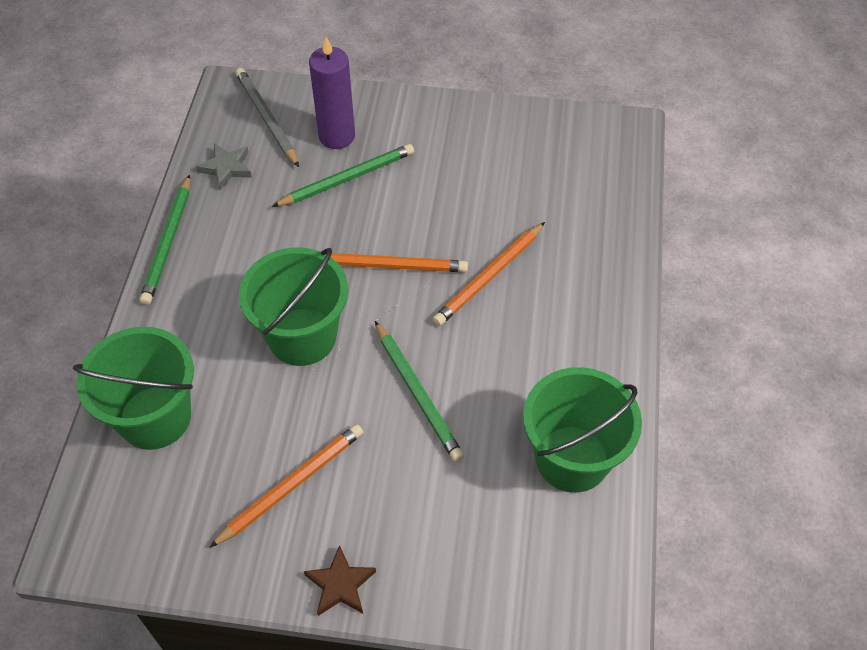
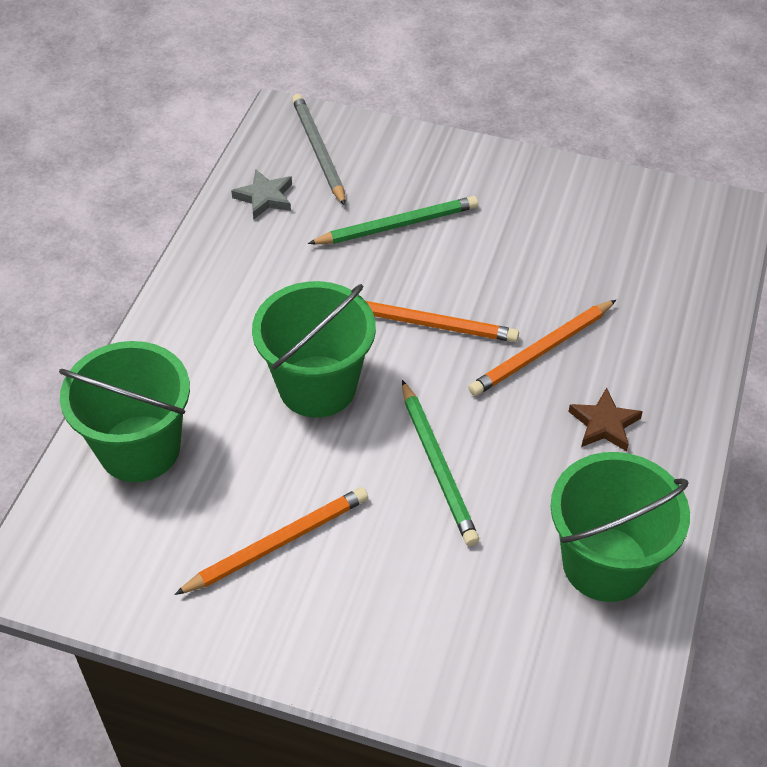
camera: 10 degrees right, 5 degrees down
(168, 242) = (187, 267): green pencil -> none
(337, 136) = (393, 179): purple candle -> none
(340, 584) = (314, 659): brown star -> brown star (604, 424)

